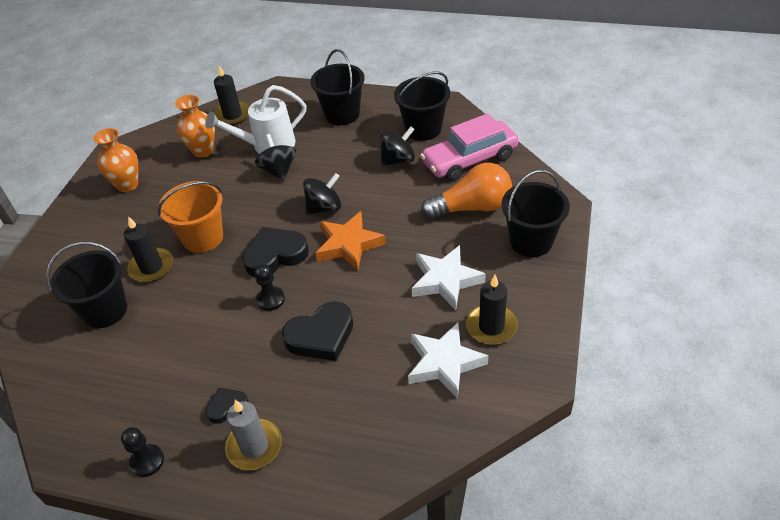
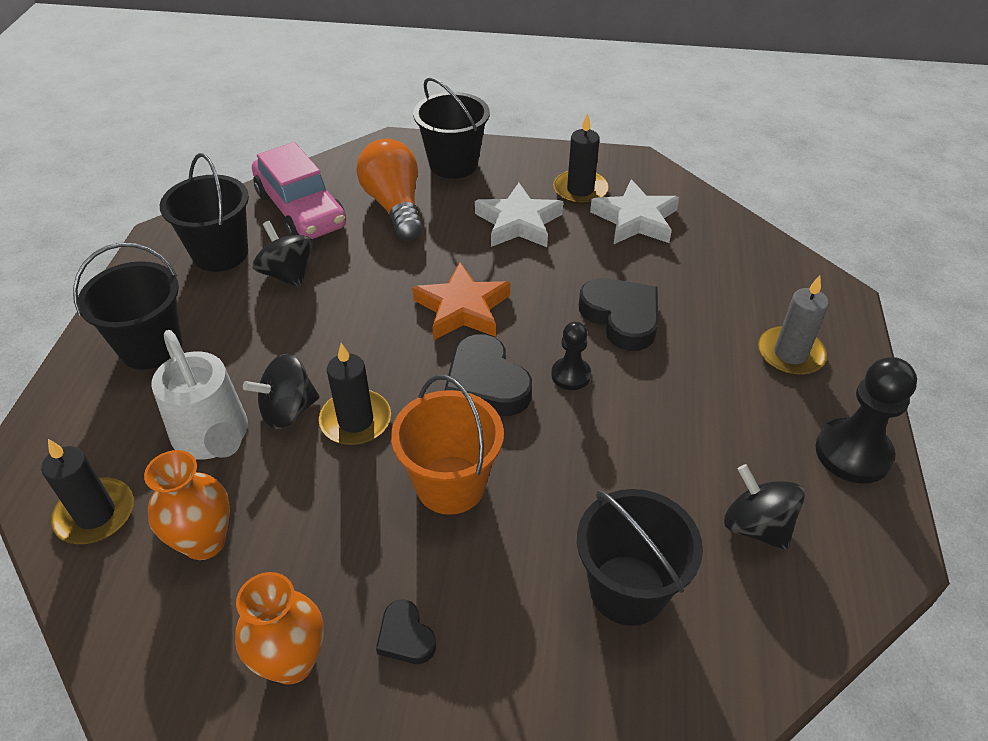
camera: 100 degrees left, 0 degrees up
(147, 461) = (853, 453): black pawn -> black pawn, size x1.71
(151, 267) = (523, 545): black candle -> black candle (355, 420)
(227, 407) = (749, 389): black heart -> black heart (405, 636)
(324, 208) = (386, 342): black spinning top -> black spinning top (756, 526)

